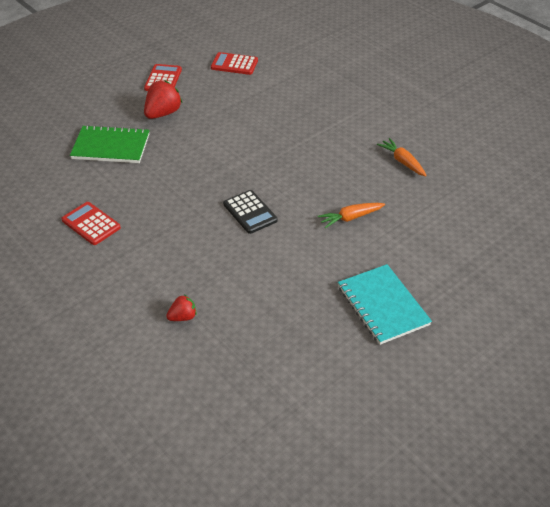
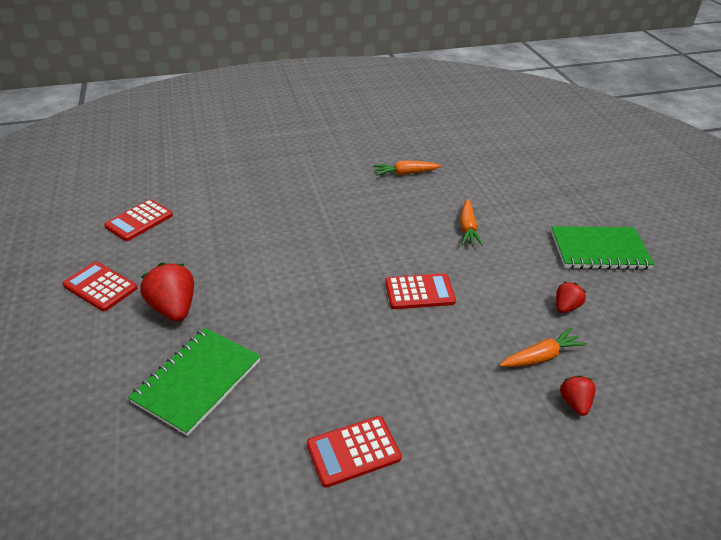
camera: 65 degrees left, 5 degrees down
(220, 291) = (541, 356): none -> orange carrot
(250, 212) = (419, 292): black calculator -> red calculator
(287, 296) = (566, 307): none -> red strawberry
(382, 306) = (599, 250): turquoise notebook -> green notebook

